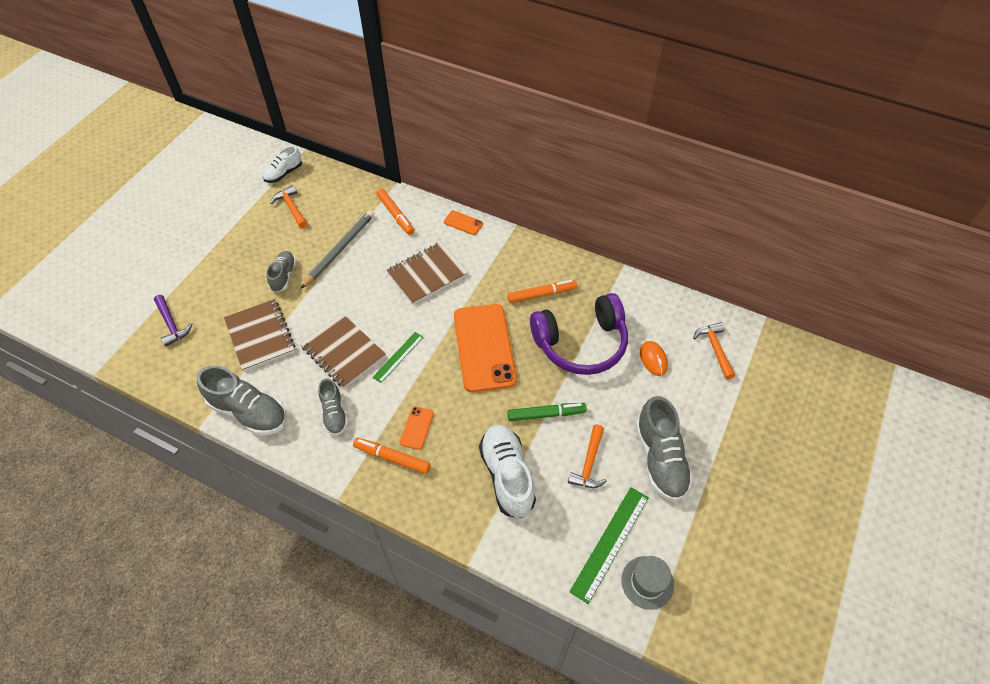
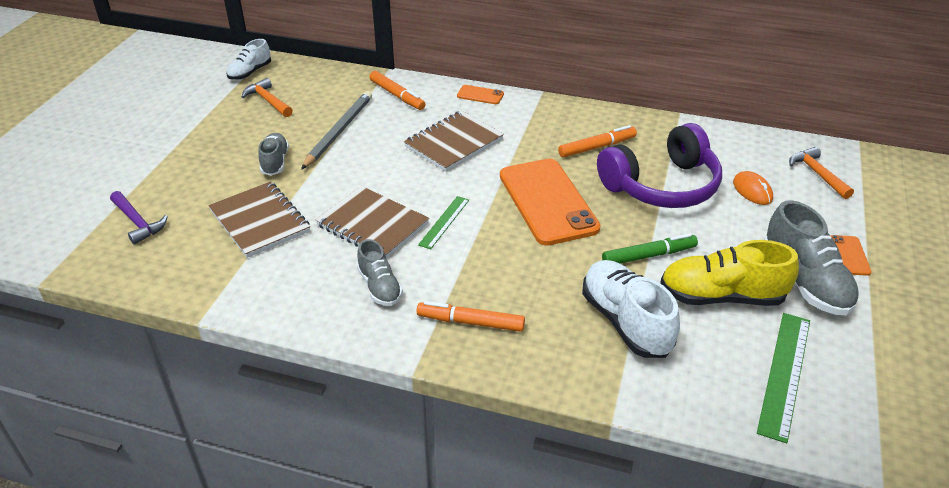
camera: 10 degrees left, 15 degrees down
(249, 412) = (264, 298): grey shoe -> none
(417, 428) = (492, 288): orange phone -> orange phone (849, 255)
(589, 463) = (721, 296): orange hammer -> yellow shoe
(647, 582) = (850, 408): grey hat -> none

